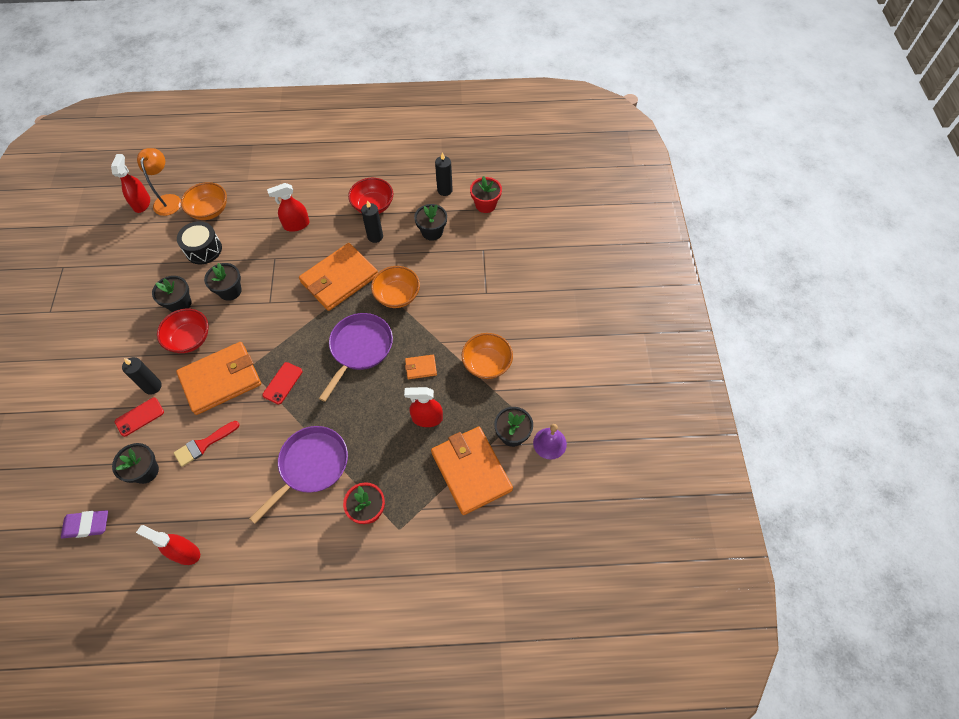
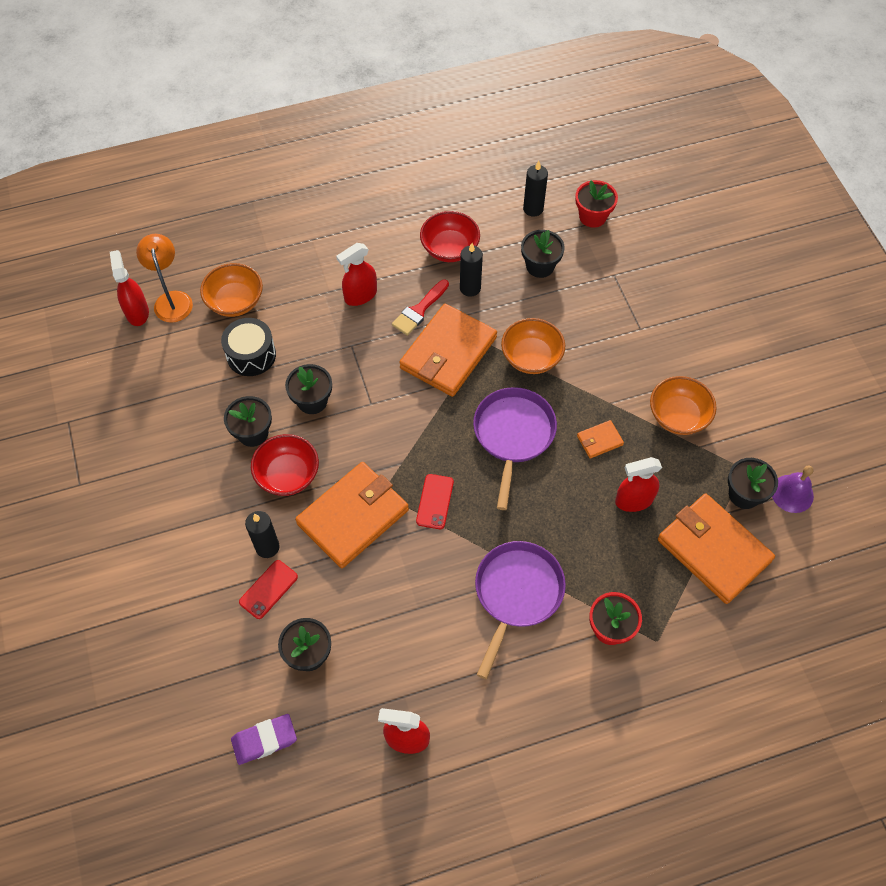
camera: 15 degrees left, 0 degrees up
(203, 444) = (368, 603): red brush -> red brush (419, 310)

